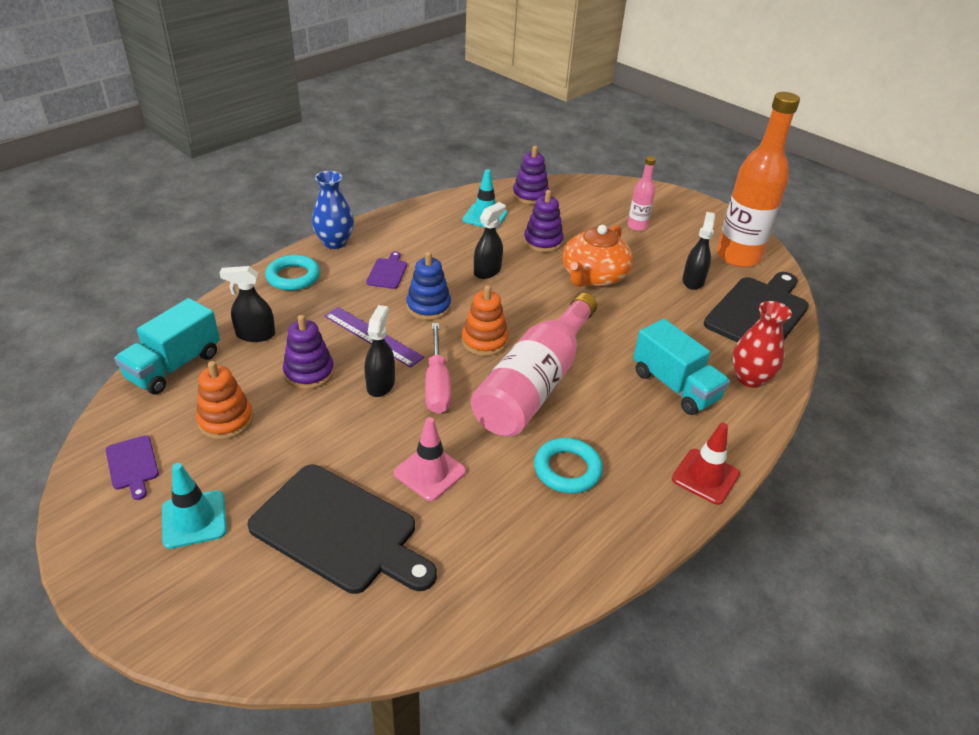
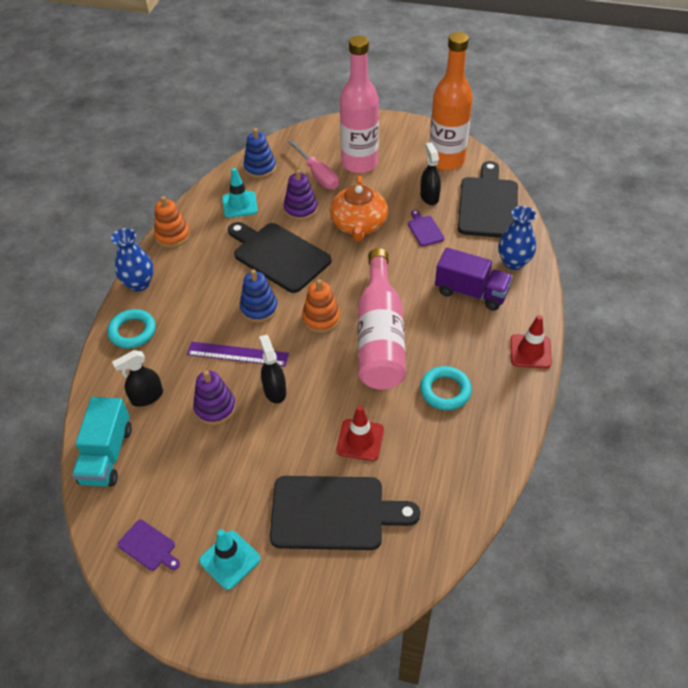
camera: 25 degrees left, 10 degrees up
(226, 420) = (186, 477): orange stacking toy -> orange stacking toy (172, 236)
(388, 272) = (204, 292): purple cutting board -> purple cutting board (425, 229)
(430, 472) = (360, 440): pink traffic cone -> red traffic cone
(437, 384) = (314, 370): pink screwdriver -> pink screwdriver (318, 175)
(487, 271) = (279, 255): black spray bottle -> black cutting board
(530, 195) = (260, 168): purple stacking toy -> blue stacking toy
(637, 226) = (359, 163): pink bottle -> pink bottle, size x2.13
(675, 386) = (471, 292): turquoise truck -> purple truck
(750, 378) = (513, 262): red vase -> blue vase

